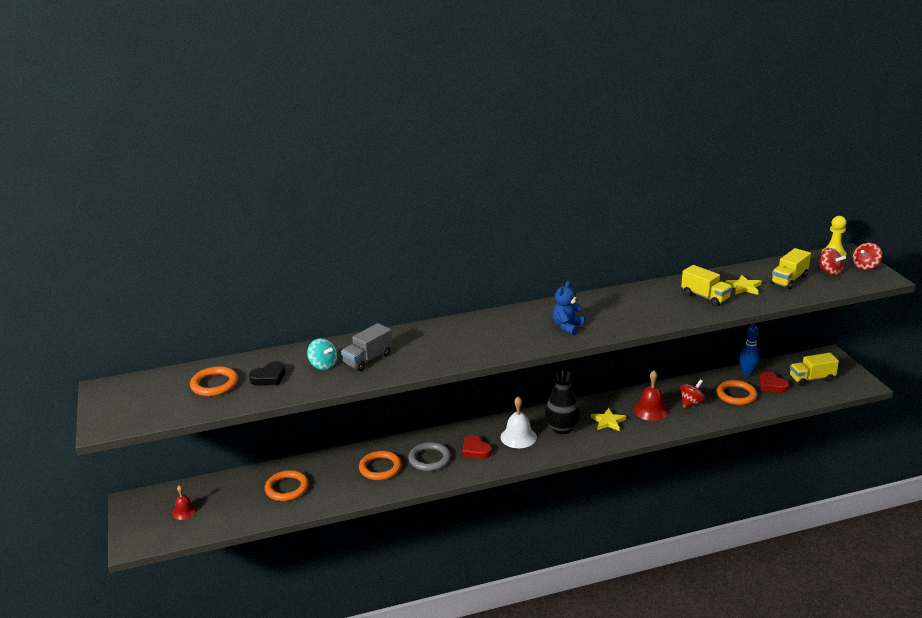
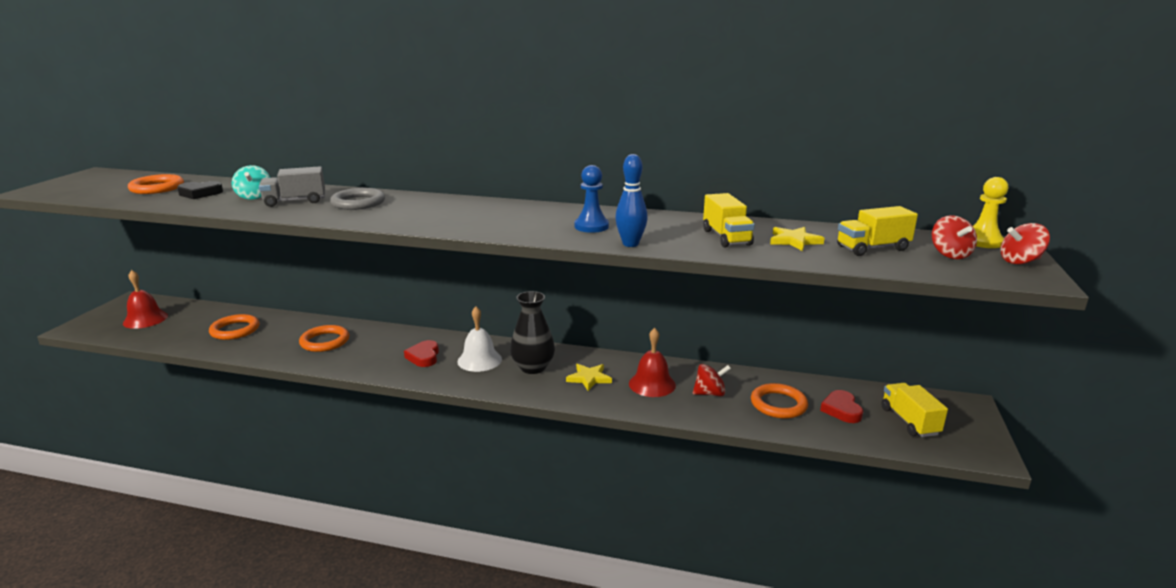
camera: 30 degrees right, 5 degrees down
(184, 511) = (145, 319): red bell -> red bell, size x1.61
(429, 459) = (374, 349): grey ring -> grey ring (358, 203)
(567, 327) = (518, 224): blue teddy bear -> none
(616, 314) = (591, 226): none -> blue pawn
(747, 373) = (822, 387): blue bowling pin -> blue bowling pin (630, 244)
(811, 379) = (909, 421): yellow truck -> yellow truck turned 60 degrees clockwise

